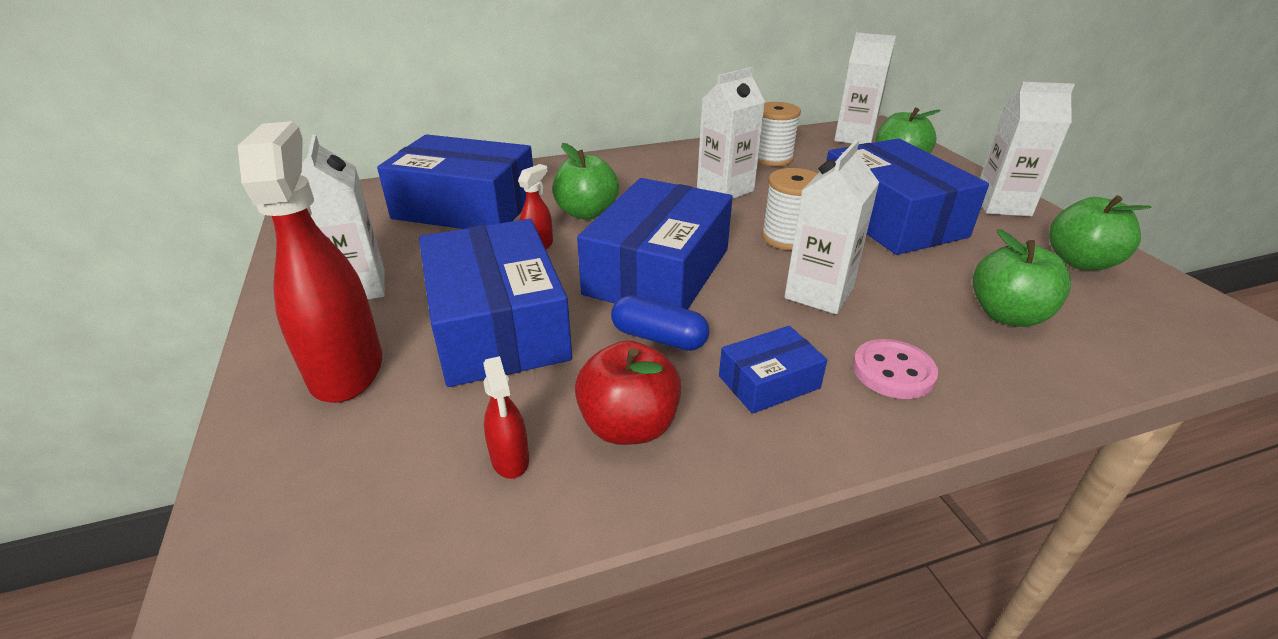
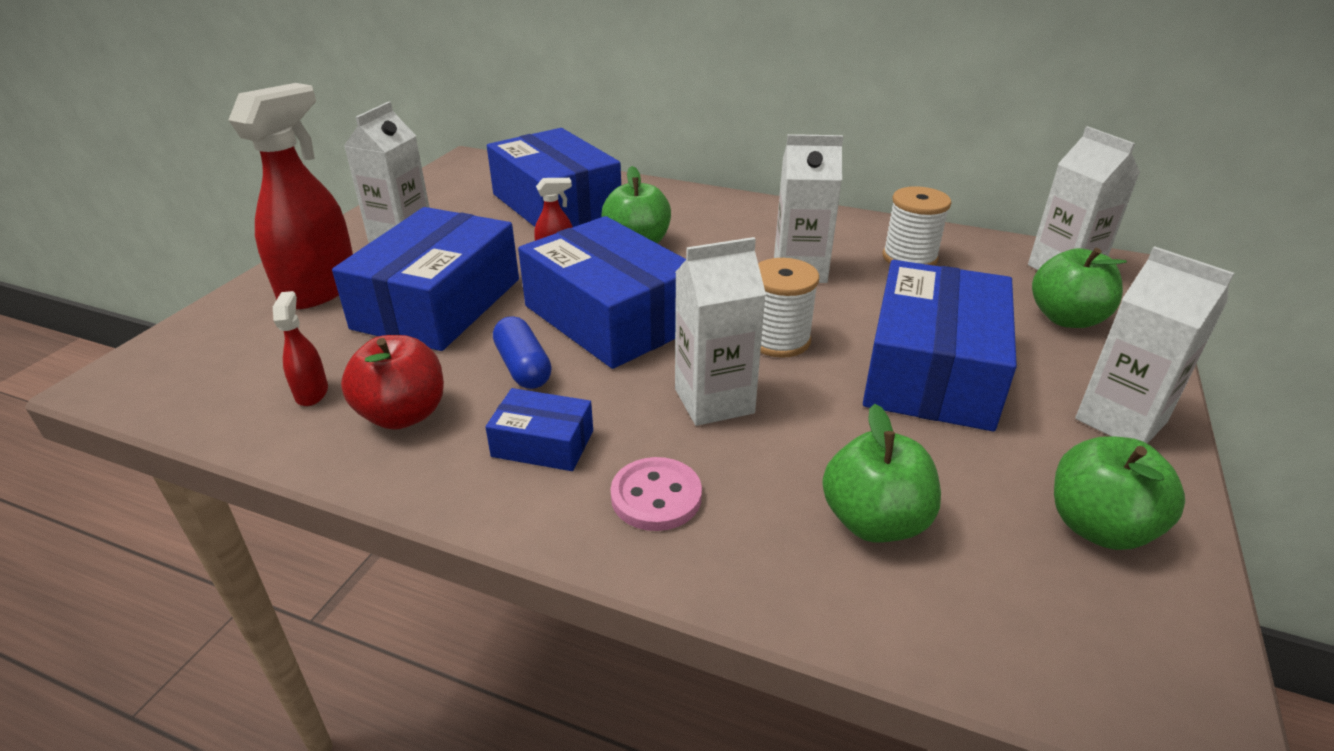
camera: 40 degrees right, 0 degrees up
(510, 459) = (312, 393): red spray bottle -> red spray bottle turned 150 degrees clockwise
(657, 271) = (610, 316): blue box -> blue box turned 75 degrees clockwise

